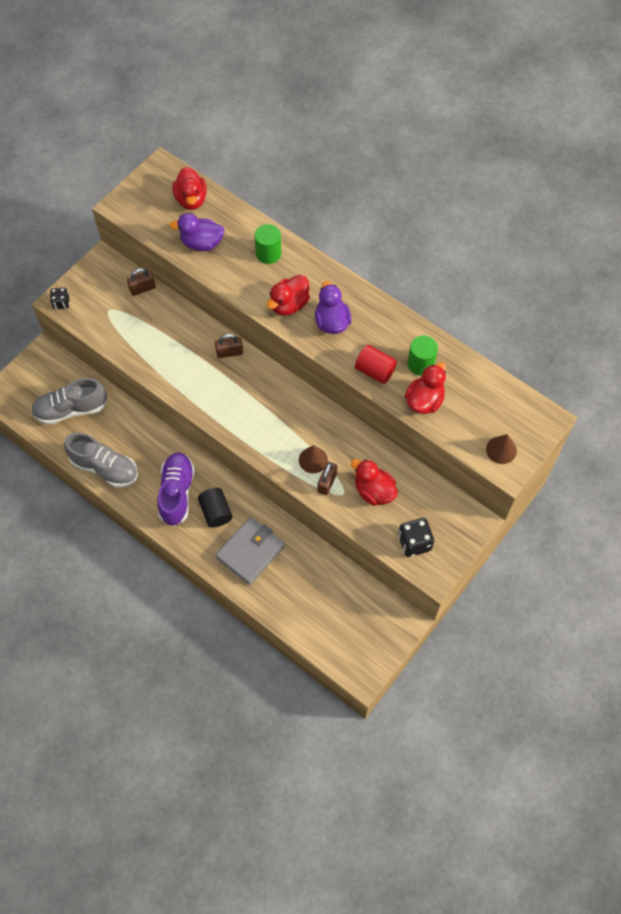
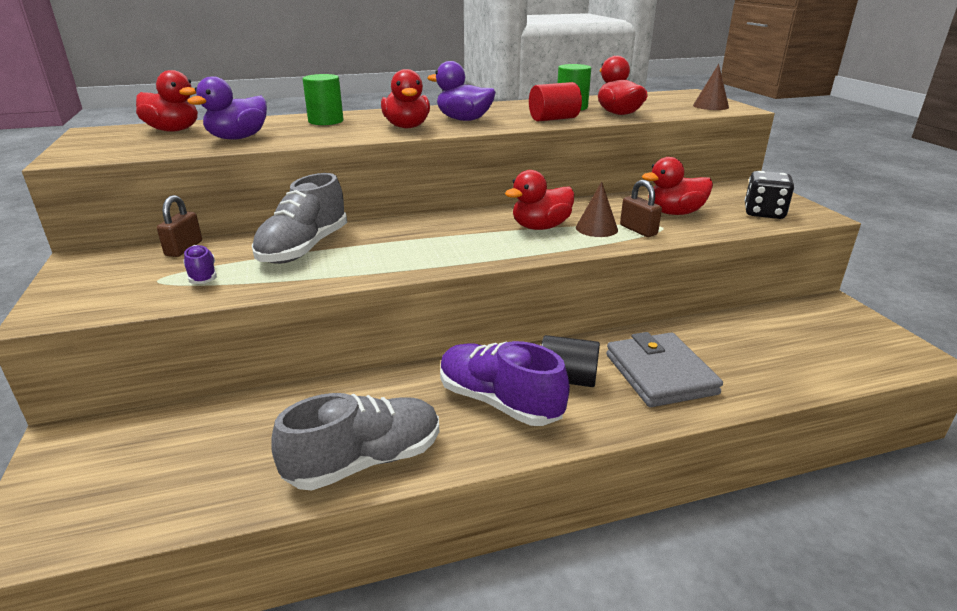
camera: 55 degrees left, 35 degrees down
(61, 303) = (56, 312): black dice -> none
(71, 409) = (207, 454): grey shoe -> grey shoe (304, 248)
(124, 323) = (202, 275): none -> purple shoe
(229, 352) = (378, 228): brown padlock -> none
(293, 430) = (540, 227): none -> red duck

